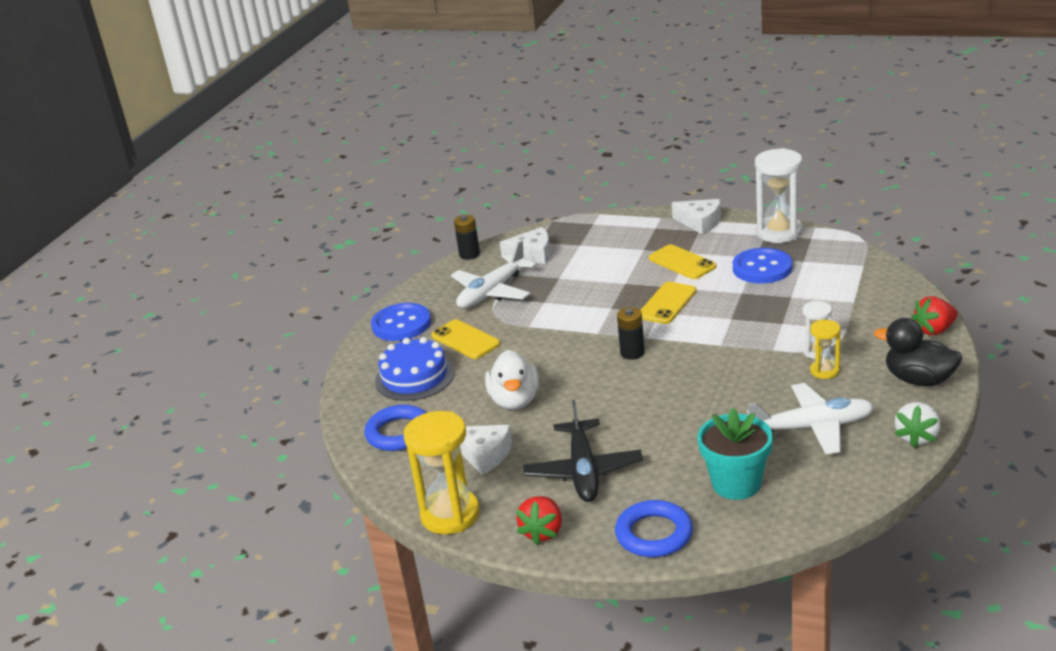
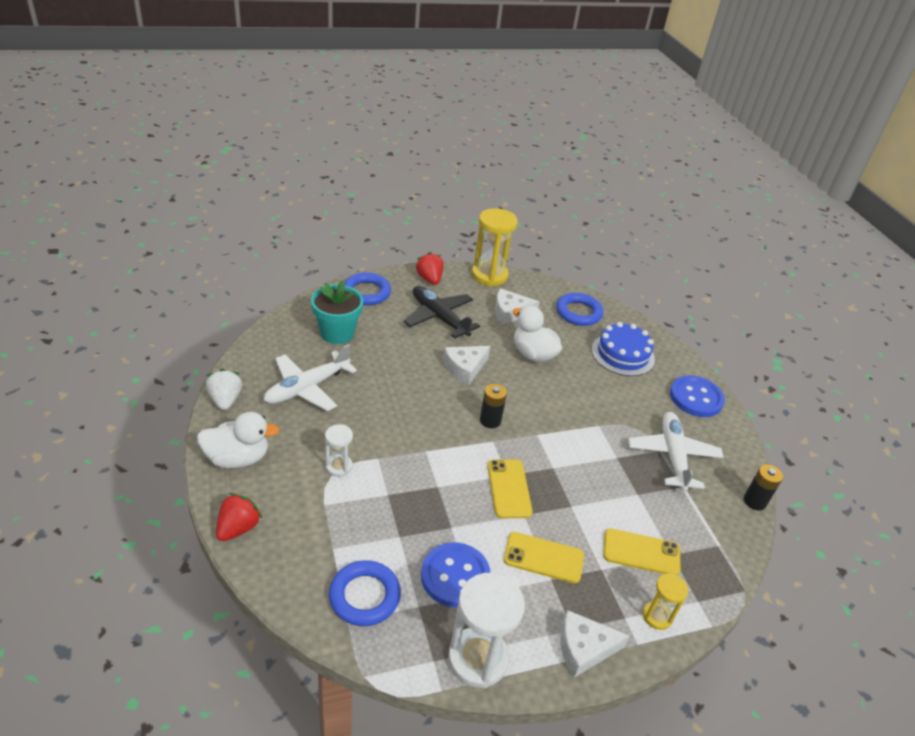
camera: 135 degrees right, 10 degrees up
(465, 340) = (629, 396): yellow phone -> yellow phone (641, 552)
(532, 254) = (699, 522): white cheese -> white cheese (465, 368)
(824, 371) = (322, 446): yellow hourglass -> yellow hourglass (657, 616)
(842, 273) = (364, 596): none -> blue ring
(919, 380) = (238, 458): black duck -> white duck

